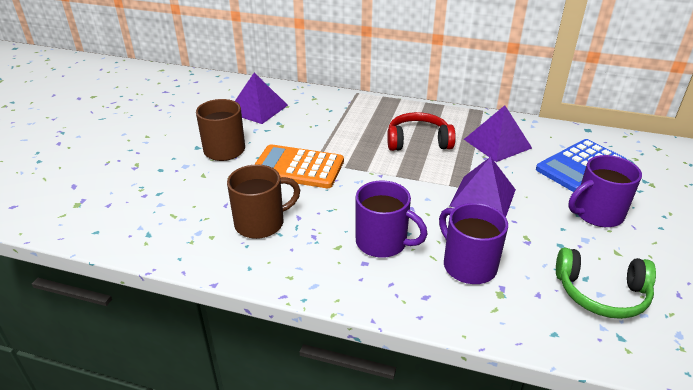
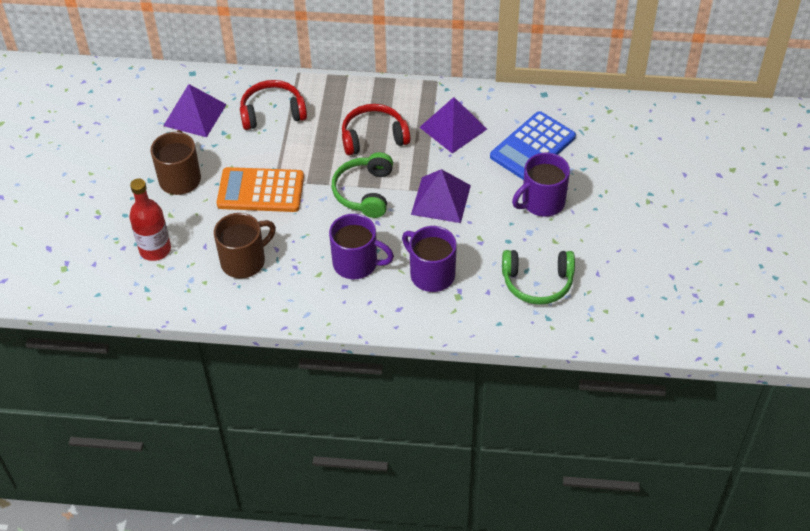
camera: 10 degrees left, 15 degrees up
(174, 201) = (155, 249): none -> red bottle
(327, 115) = (272, 113): none -> red headphones
(402, 181) = (365, 192): none -> green headphones

